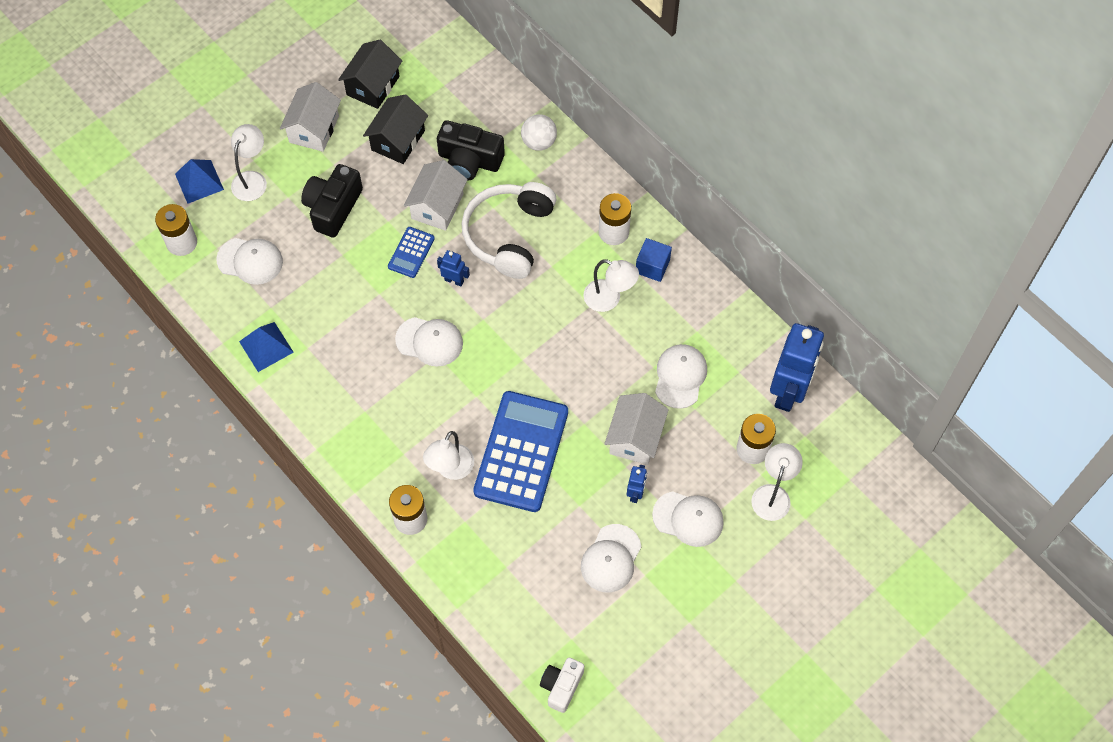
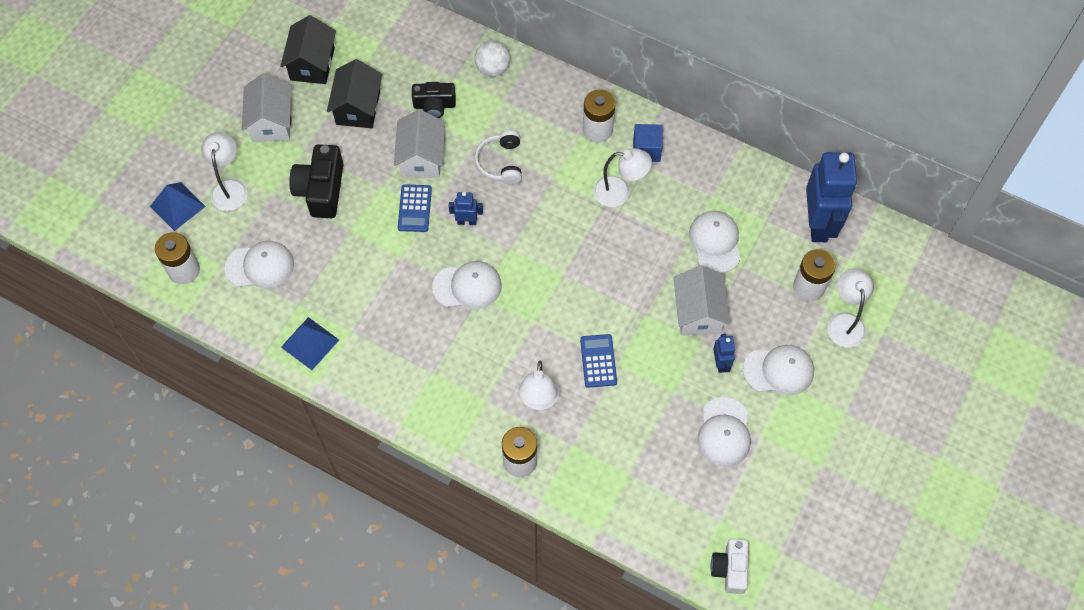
camera: 20 degrees left, 0 degrees up
(469, 160) = (434, 105): black camera -> black camera, size x0.66
(508, 235) = (500, 163): white headphones -> white headphones, size x0.56
(521, 452) = (598, 361): blue calculator -> blue calculator, size x0.46

